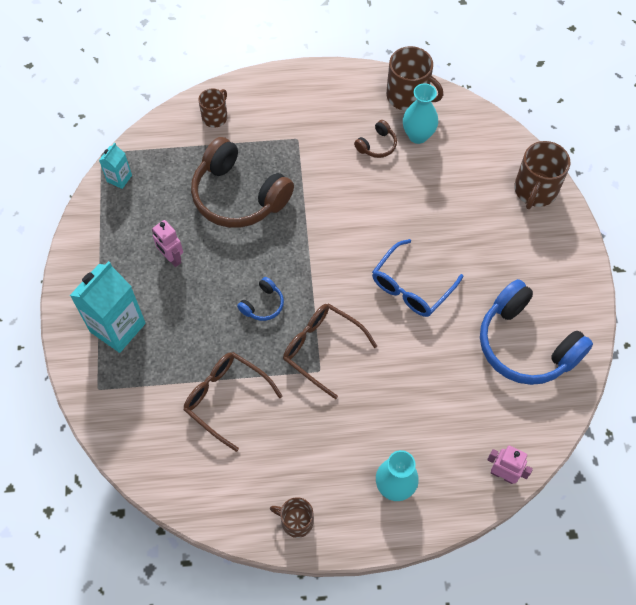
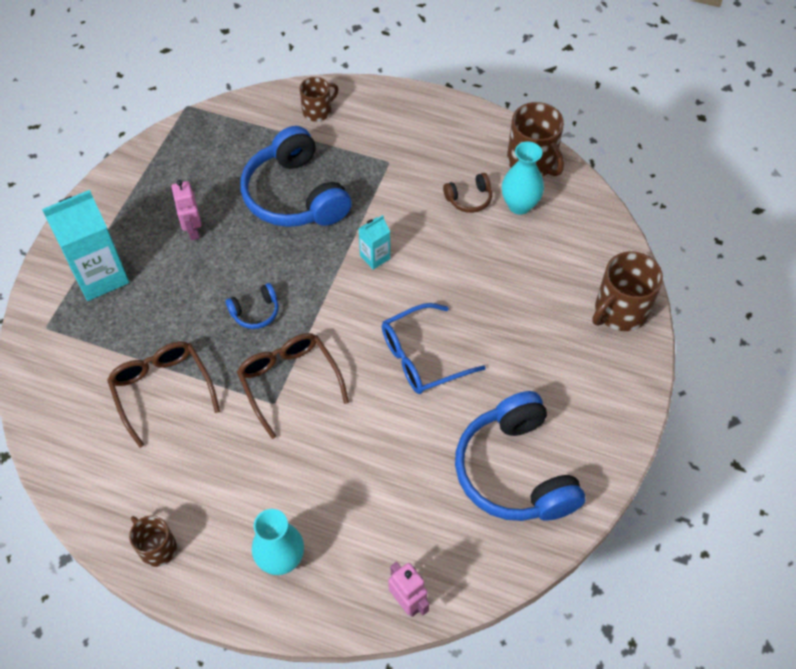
camera: 25 degrees right, 5 degrees down
(119, 178) = (189, 135): turquoise carton -> turquoise carton (375, 257)
(238, 196) = (295, 195): brown headphones -> blue headphones

